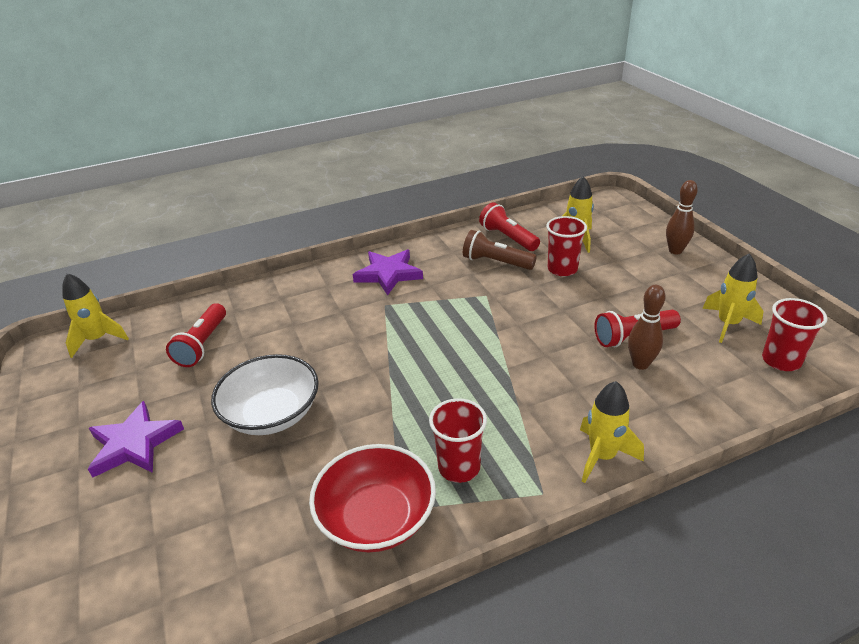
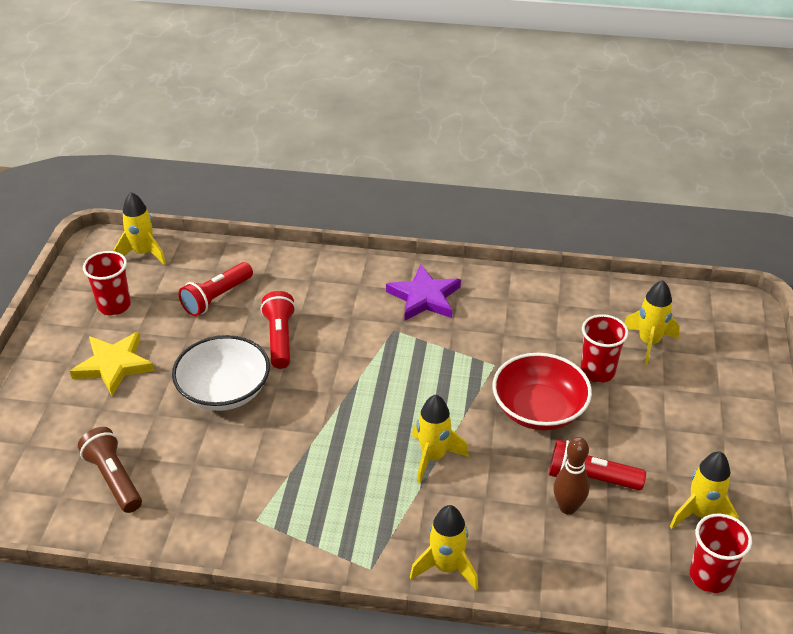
camera: 30 degrees right, 5 degrees up
(134, 444) = (114, 365): purple star -> yellow star
(376, 517) = (235, 517): red bowl -> red bowl (539, 409)
(459, 467) = (326, 512): red cup -> red cup (114, 306)
(496, 262) = (538, 332): brown flashlight -> brown flashlight (114, 478)
(506, 378) = (433, 457): none -> yellow rocket
(508, 238) = (578, 308): red flashlight -> red flashlight (280, 338)
(675, 251) = (743, 407): brown bowling pin -> none

